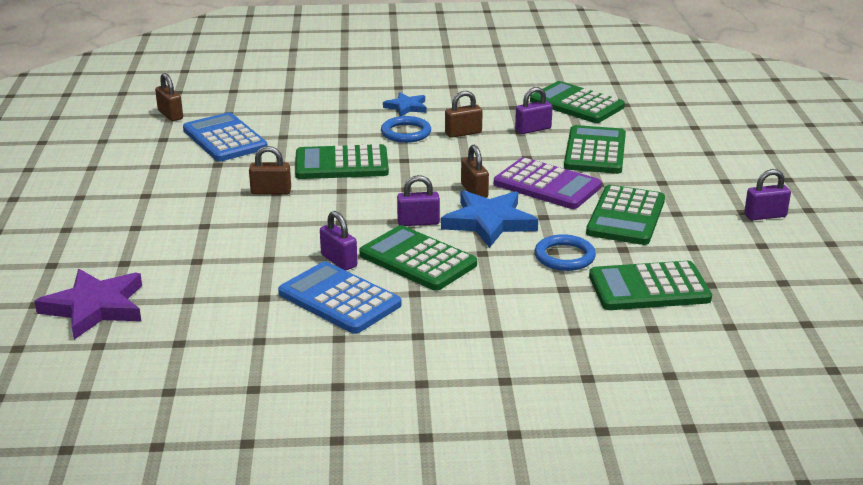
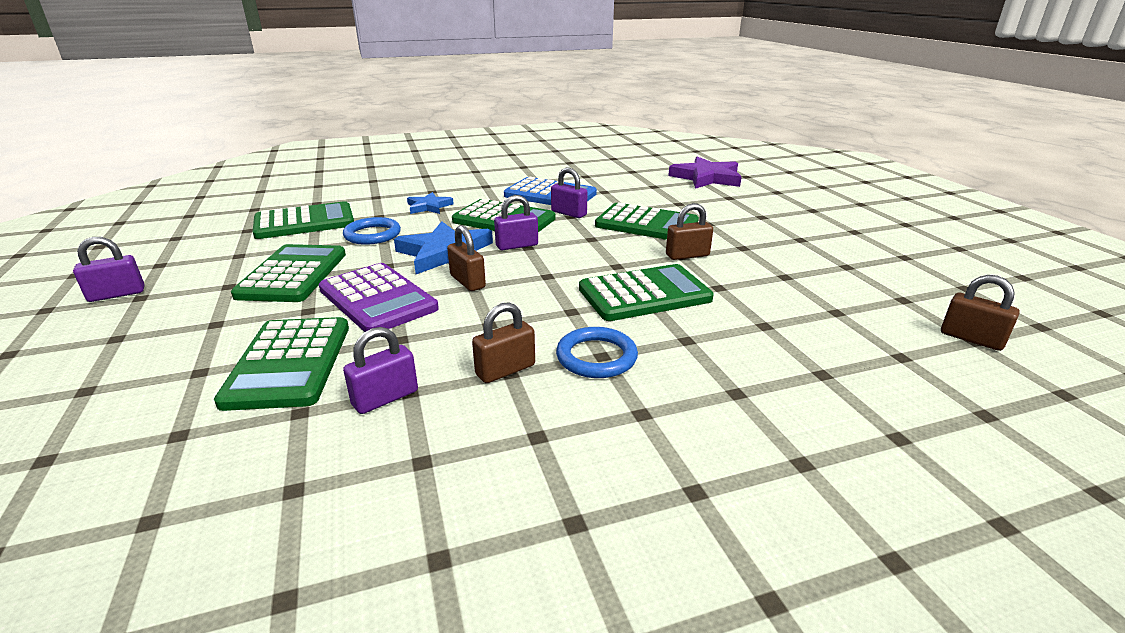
camera: 165 degrees right, 0 degrees up
(225, 139) = (830, 309): blue calculator -> none
(406, 107) = (633, 421): blue star -> blue star (429, 206)
(547, 185) = (377, 299): purple calculator -> purple calculator turned 150 degrees counterclockwise
(576, 104) = (273, 497): green calculator -> green calculator (646, 224)

